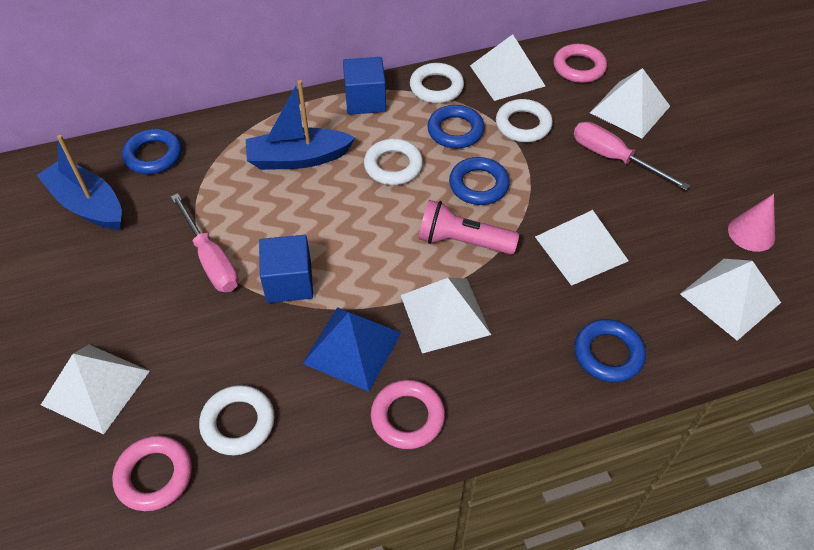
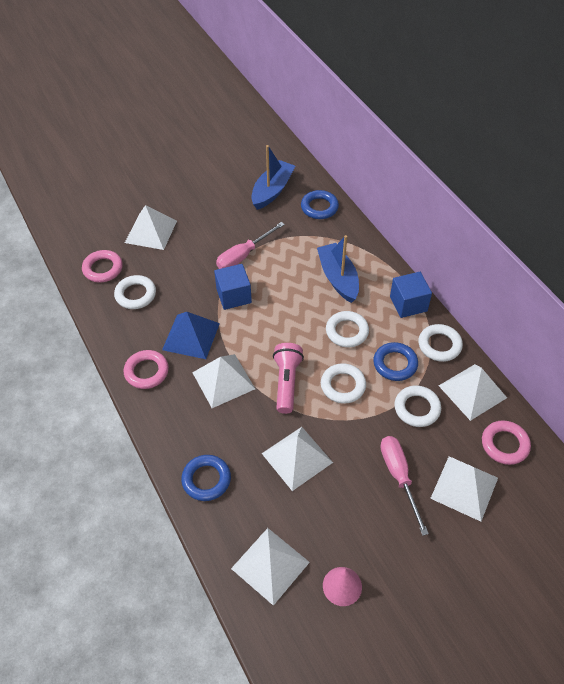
camera: 80 degrees right, 0 degrees up
(478, 185) = (343, 385): blue ring -> white ring
(614, 158) = (399, 477): pink screwdriver -> pink screwdriver turned 45 degrees counterclockwise

